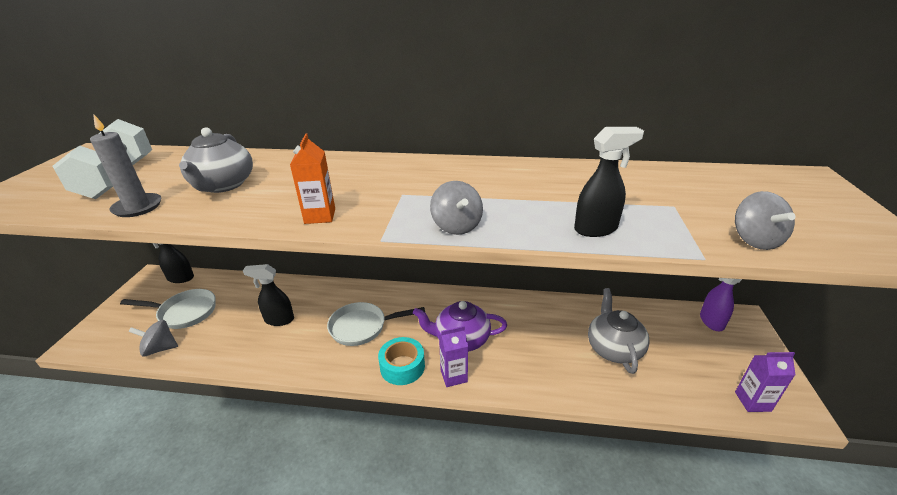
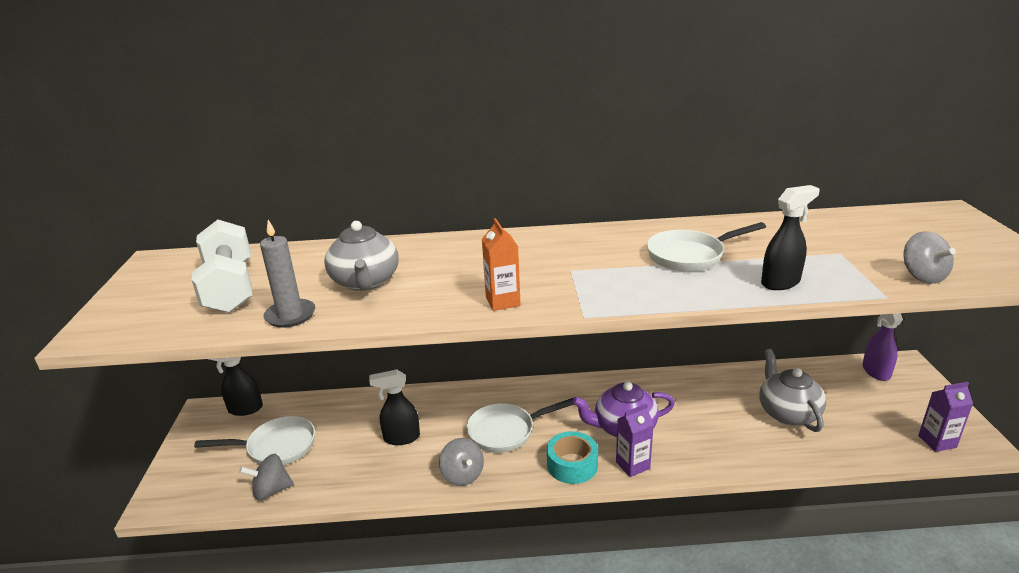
camera: 10 degrees left, 5 degrees down
(456, 226) = (648, 295): grey spinning top -> grey spinning top (462, 475)
(521, 193) = (690, 256): none -> white pan

